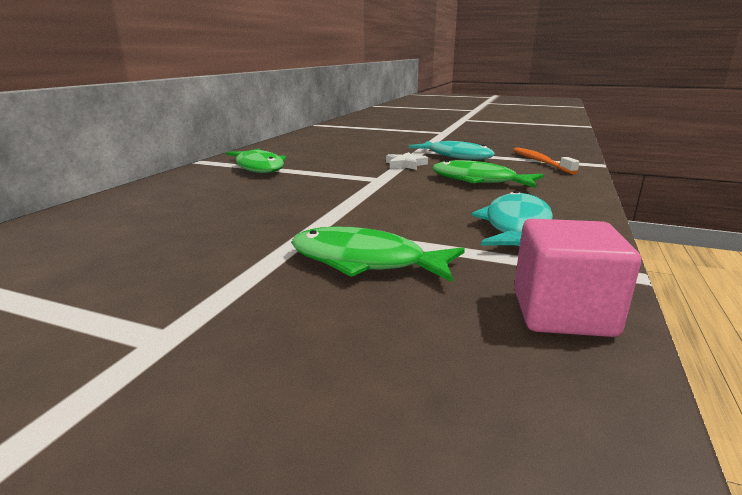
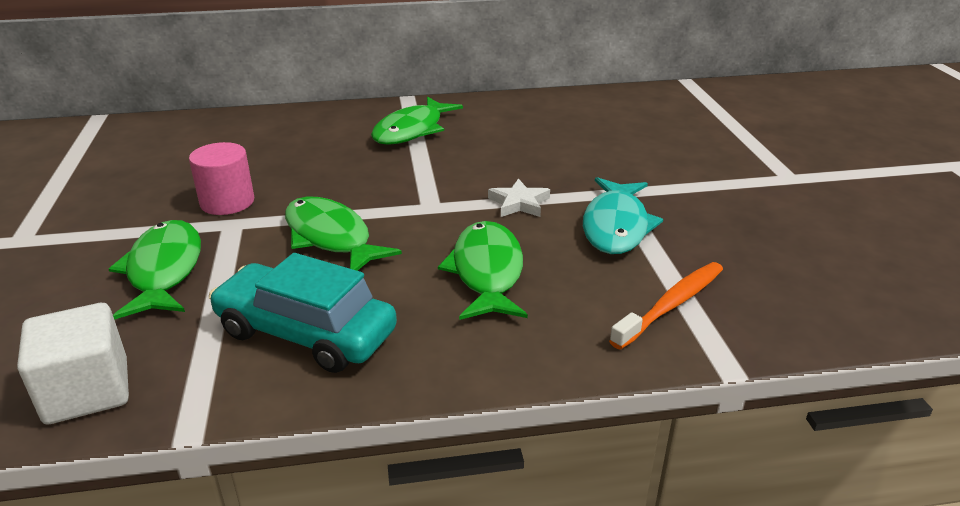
camera: 60 degrees right, 10 degrees up
(269, 226) = (227, 202): none -> pink cylinder
(387, 205) = (331, 237): none -> green fish
(516, 226) = (306, 333): turquoise fish -> turquoise car
(562, 313) = (87, 391): pink cube -> white cube

